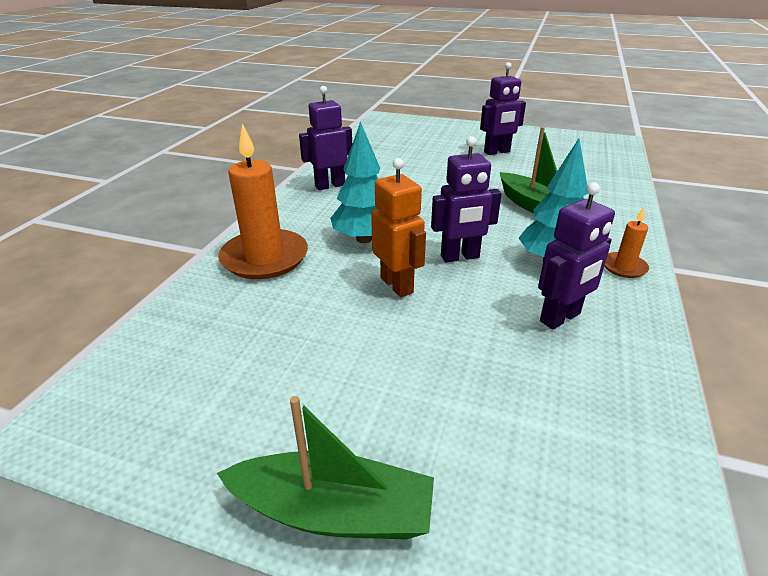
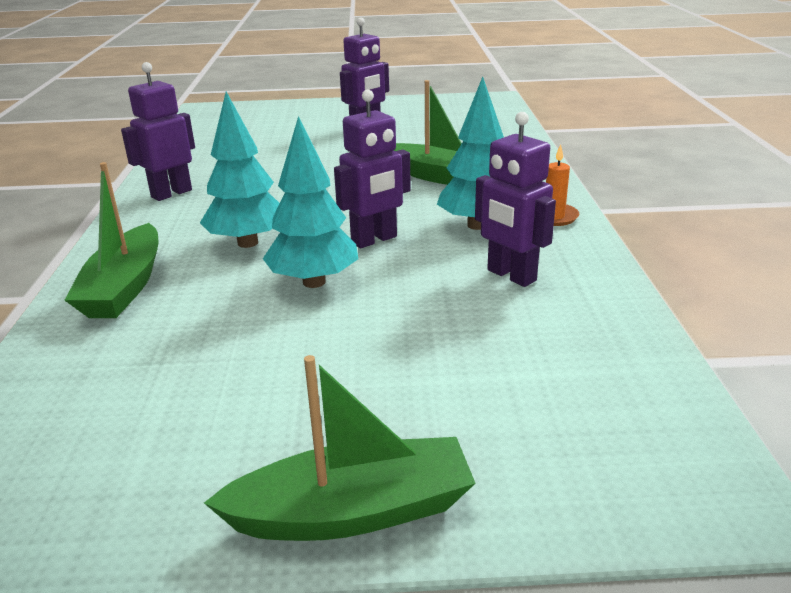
camera: 20 degrees left, 5 degrees down
(265, 258) = (125, 287): orange candle -> green boat
(397, 285) = (314, 282): orange robot -> turquoise tree
(560, 318) = (511, 276): purple robot -> purple robot turned 105 degrees clockwise

